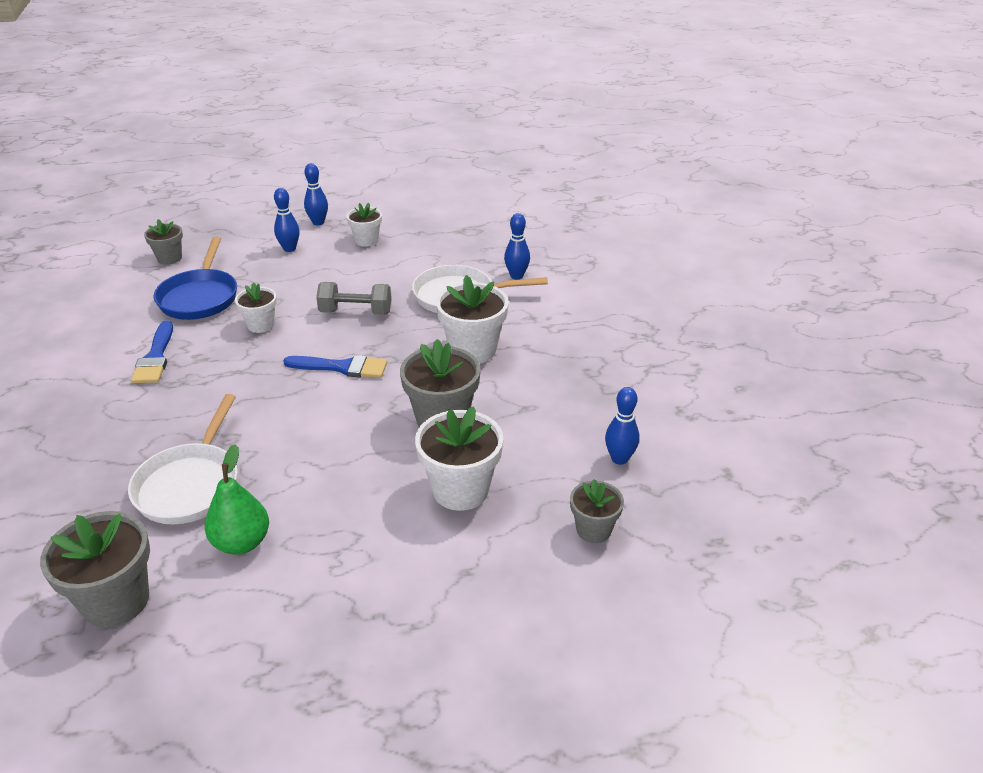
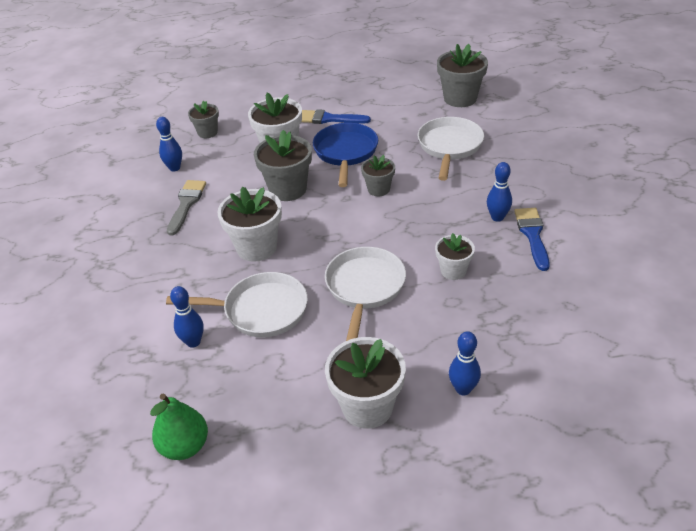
camera: 175 degrees left, 5 degrees up
(169, 258) = (606, 369): grey flower pot -> grey flower pot (378, 189)
(200, 297) = (532, 305): blue pan -> blue pan (345, 153)
(241, 542) = (405, 121): green pear -> green pear (185, 446)
(318, 222) = (441, 450): blue bowling pin -> blue bowling pin (497, 217)
(342, 367) = (367, 229): blue brush -> blue brush (329, 119)
(356, 312) = (364, 288): grey dumbbell -> white pan
(366, 240) = (367, 407): white flower pot -> white flower pot, size x1.69
(577, 402) = (186, 204): none -> grey brush

